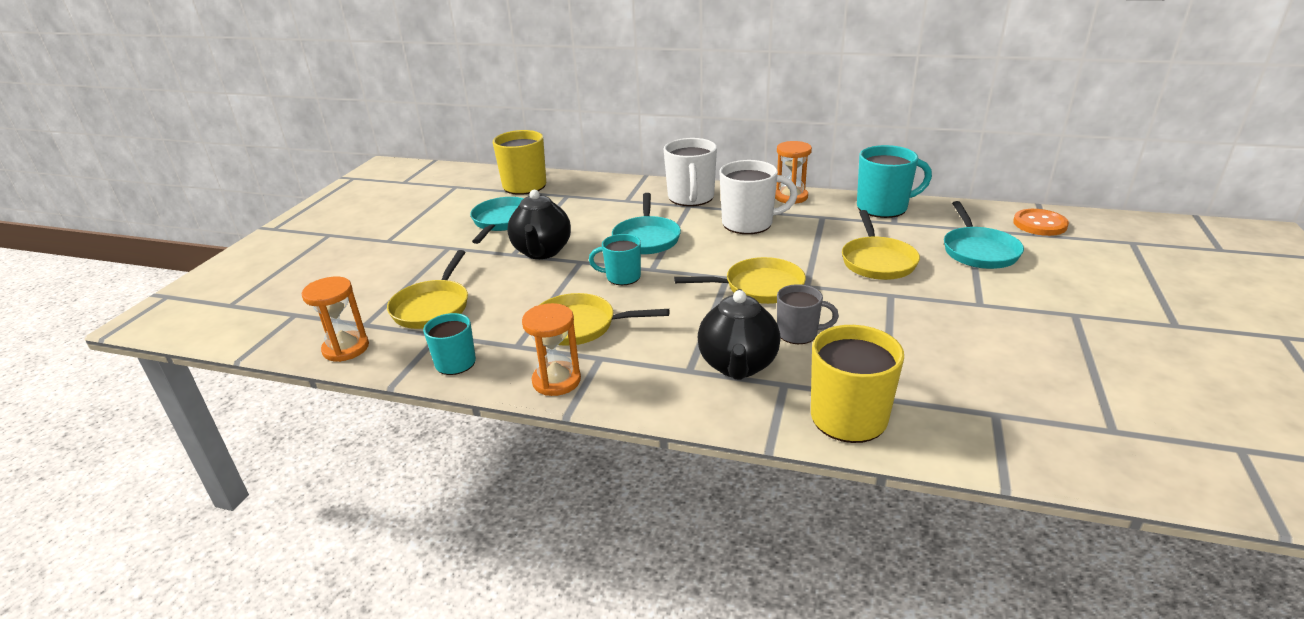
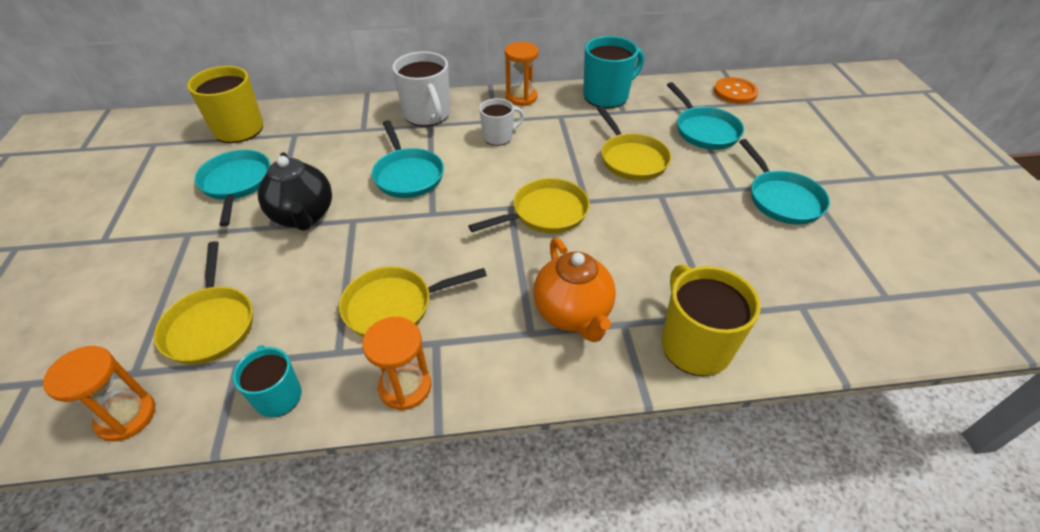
camera: 25 degrees left, 15 degrees up
(622, 277) = (407, 231): turquoise mug -> none
(738, 366) = (573, 314): black teapot -> orange teapot
(749, 223) = (498, 137): white mug -> white mug, size x0.61
(798, 333) = (607, 260): grey mug -> none
(1035, 322) = (782, 199): none -> turquoise pan

